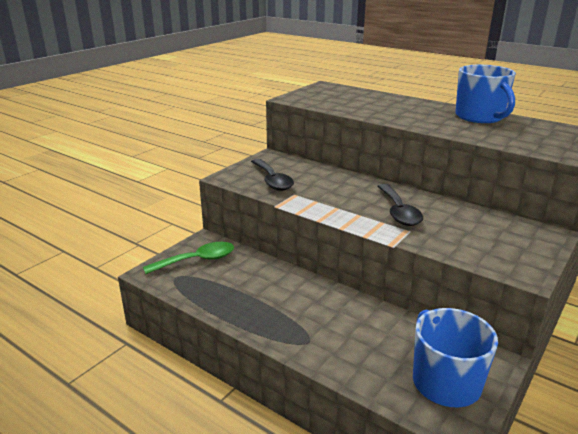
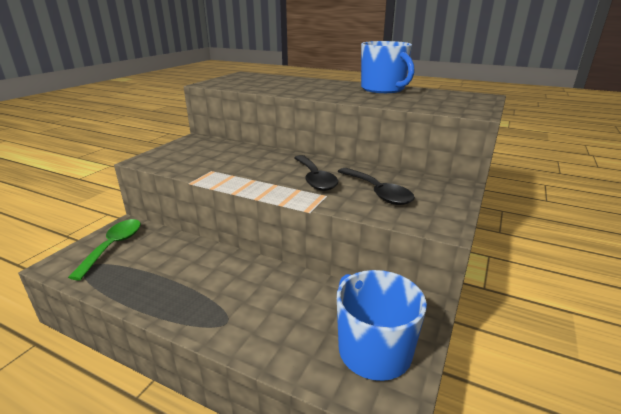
camera: 10 degrees left, 0 degrees up
(197, 260) = (114, 246): green spoon -> green spoon turned 45 degrees counterclockwise
(272, 180) = (191, 160): black spoon -> black spoon (378, 192)

